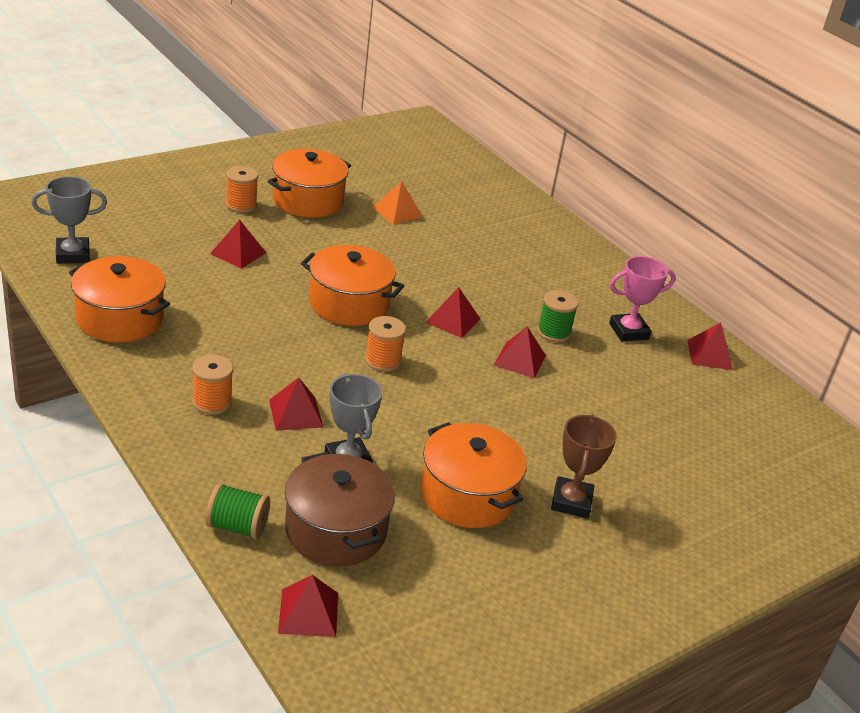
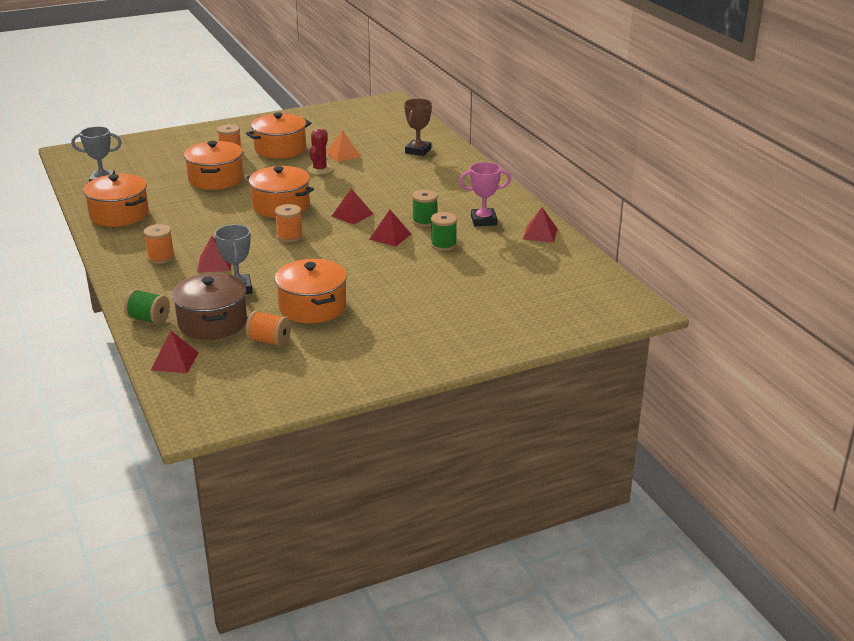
camera: 15 degrees right, 5 degrees down
(238, 253) = (216, 179): red pyramid -> orange pot
(376, 238) = (320, 169): none -> red cactus
(433, 565) = (269, 341): none -> orange spool
(571, 502) = (385, 312): brown trophy -> brown trophy (418, 151)
(596, 375) = (443, 245): none -> green spool

